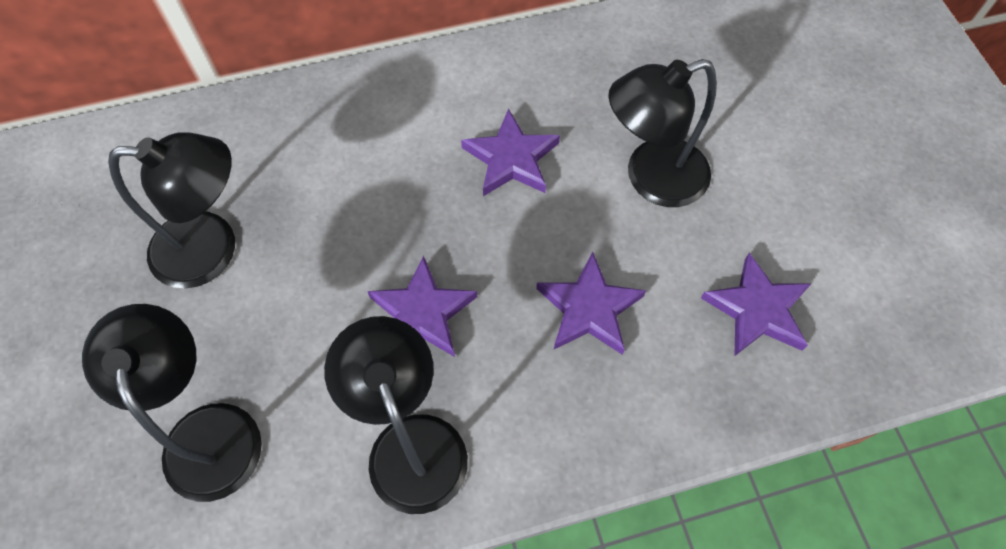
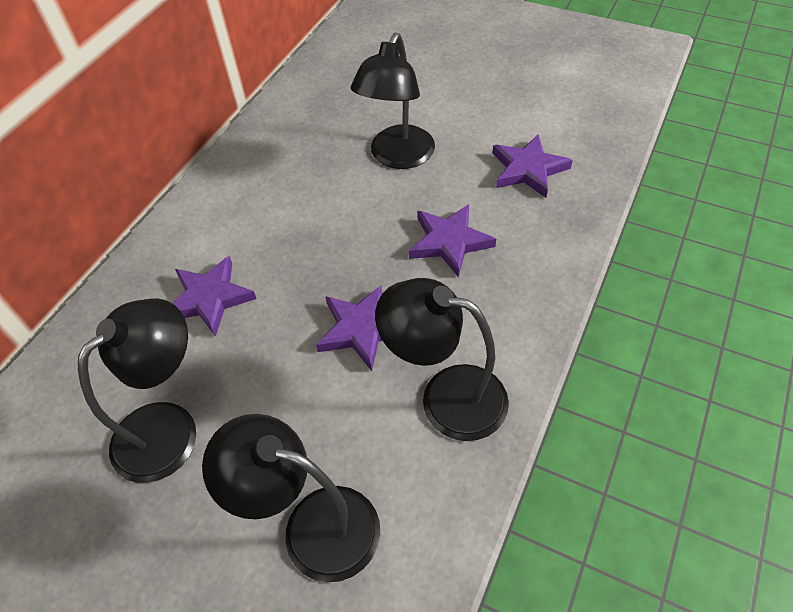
camera: 45 degrees left, 10 degrees down
(511, 158) = (307, 210): purple star -> purple star (209, 298)

